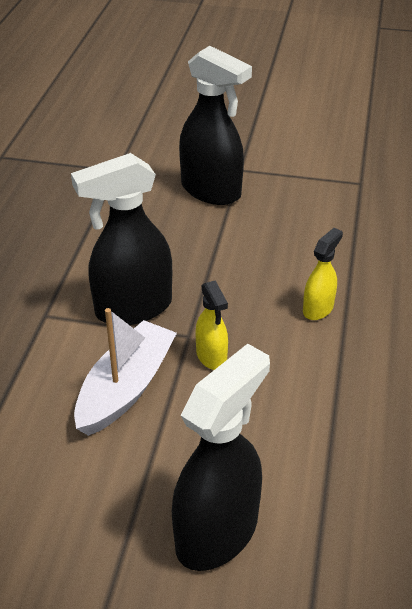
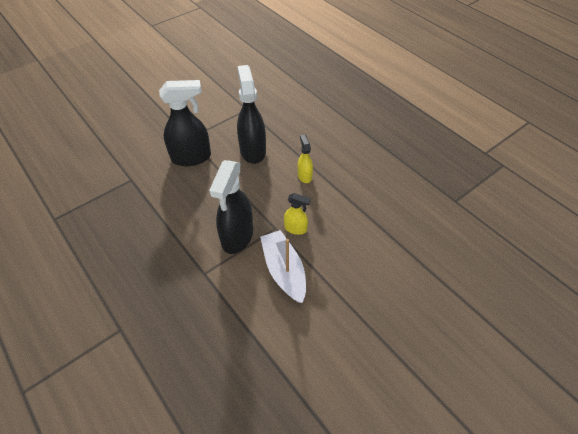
camera: 50 degrees left, 10 degrees up
(217, 532) = (388, 289): black spray bottle -> black spray bottle (252, 150)

